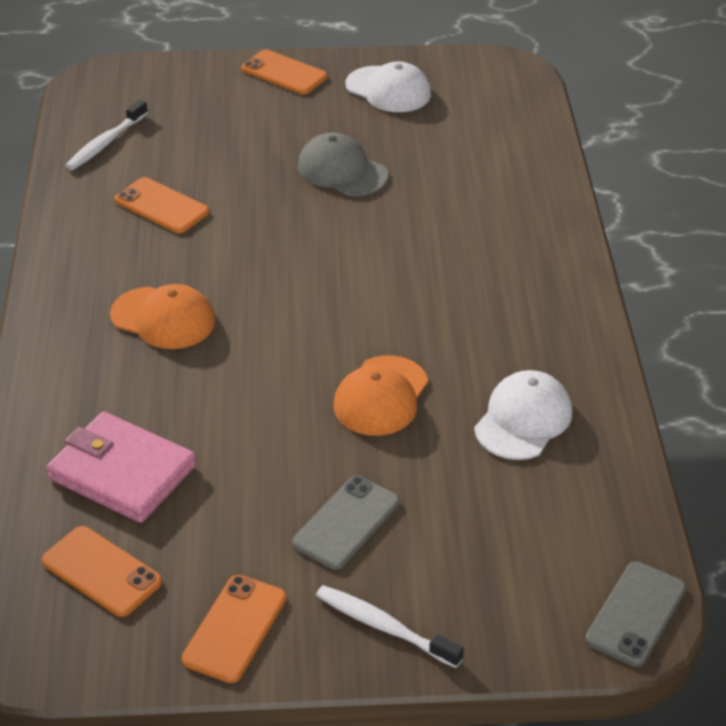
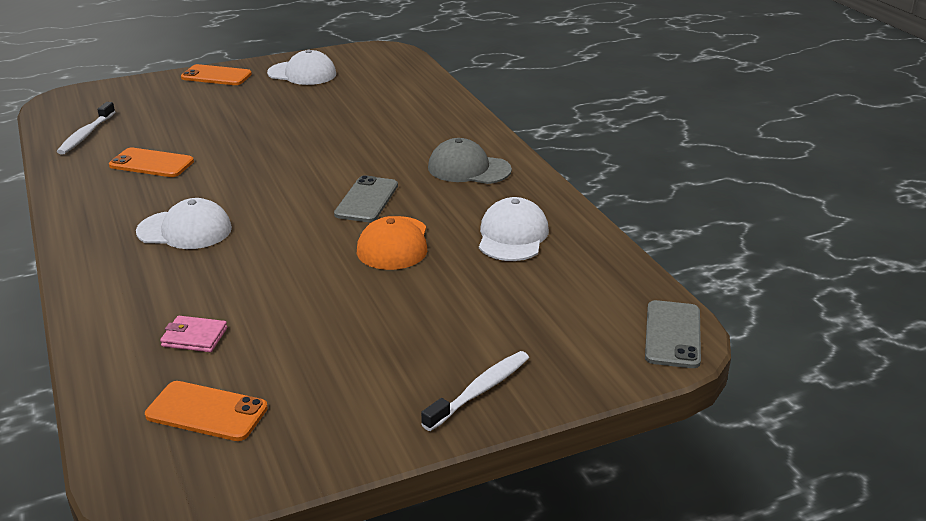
camera: 20 degrees left, 10 degrees down
(122, 472) = (194, 337): pink wallet -> pink wallet, size x0.50
(163, 318) = (185, 230): orange cap -> white cap
(235, 629) = (351, 424): orange phone -> none
(342, 171) = (290, 121): grey cap -> grey cap (468, 169)
(346, 523) = (410, 328): grey phone -> grey phone (367, 200)
(384, 626) = (480, 391): white toothbrush -> white toothbrush turned 120 degrees clockwise

